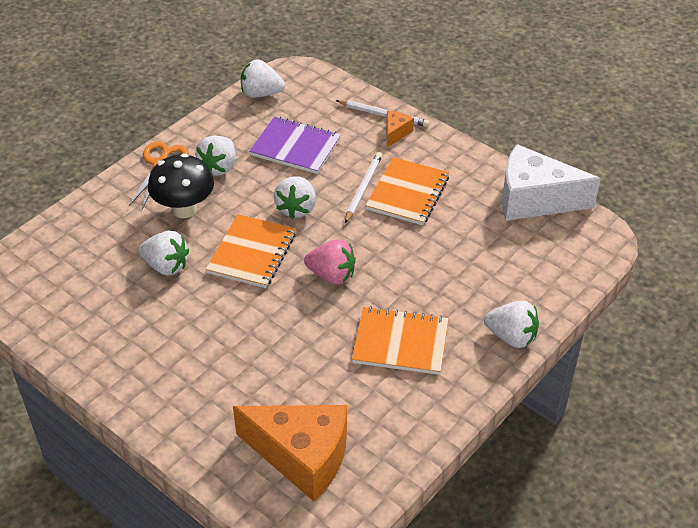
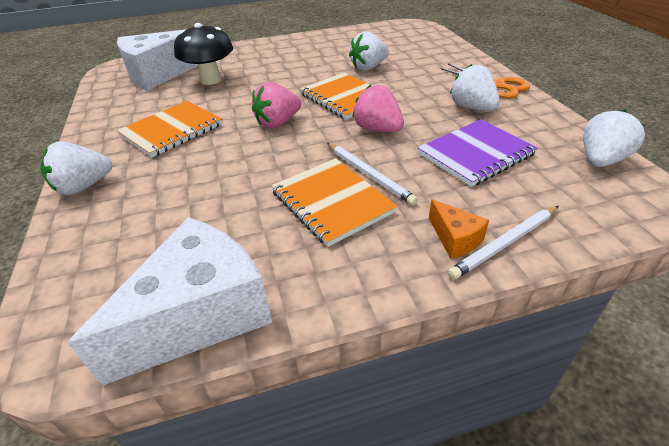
camera: 125 degrees right, 5 degrees down
(184, 209) = (425, 84): black mushroom -> black mushroom (211, 80)
(296, 208) = (377, 129): white strawberry -> pink strawberry
(302, 456) = (159, 74): orange cheese -> white cheese

